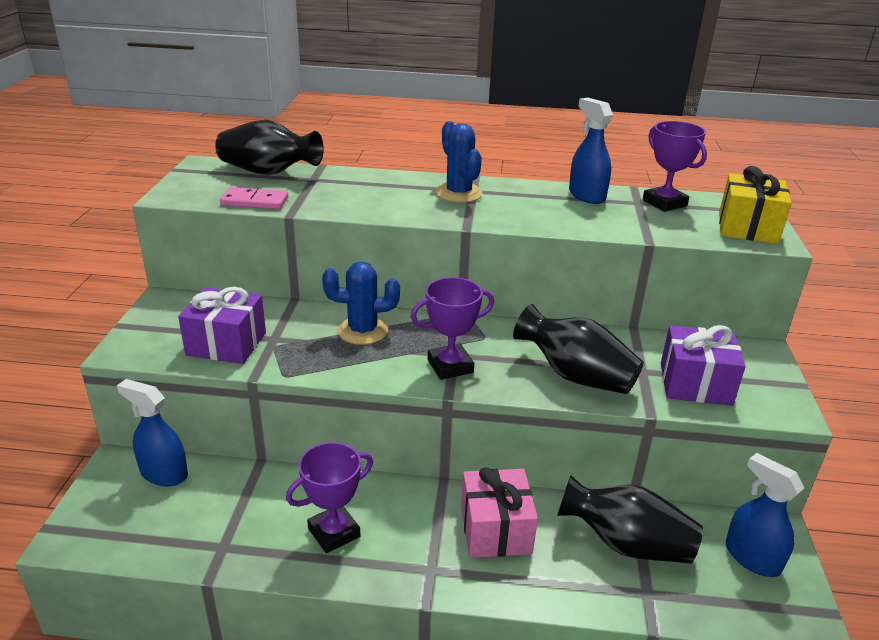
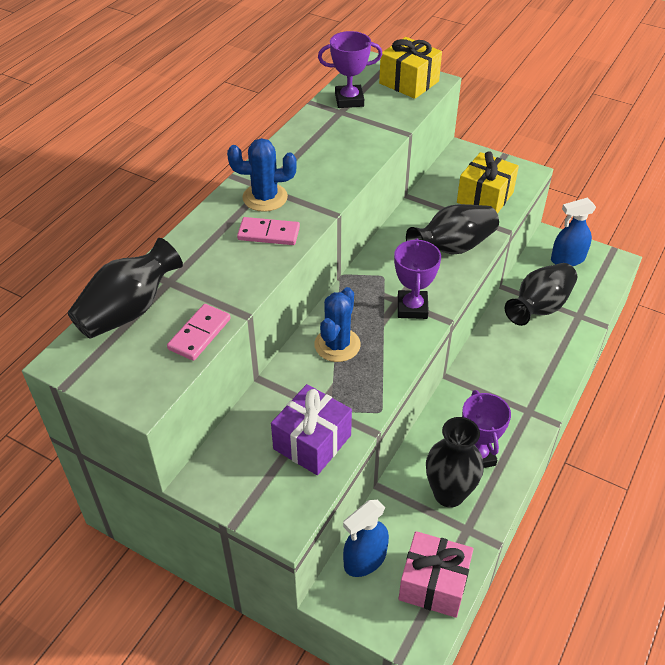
camera: 65 degrees left, 15 degrees up
(268, 519) = (449, 494): none -> black vase
(408, 204) = (268, 233): none -> pink domino
(495, 529) = (505, 365): pink gift -> pink gift (433, 584)
(586, 195) = (313, 131): blue spray bottle -> none
(695, 384) = (485, 197): purple gift -> yellow gift

